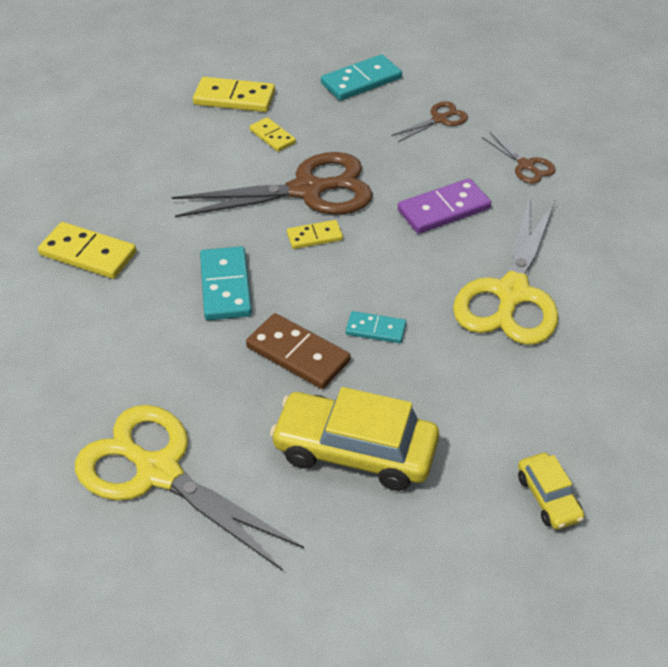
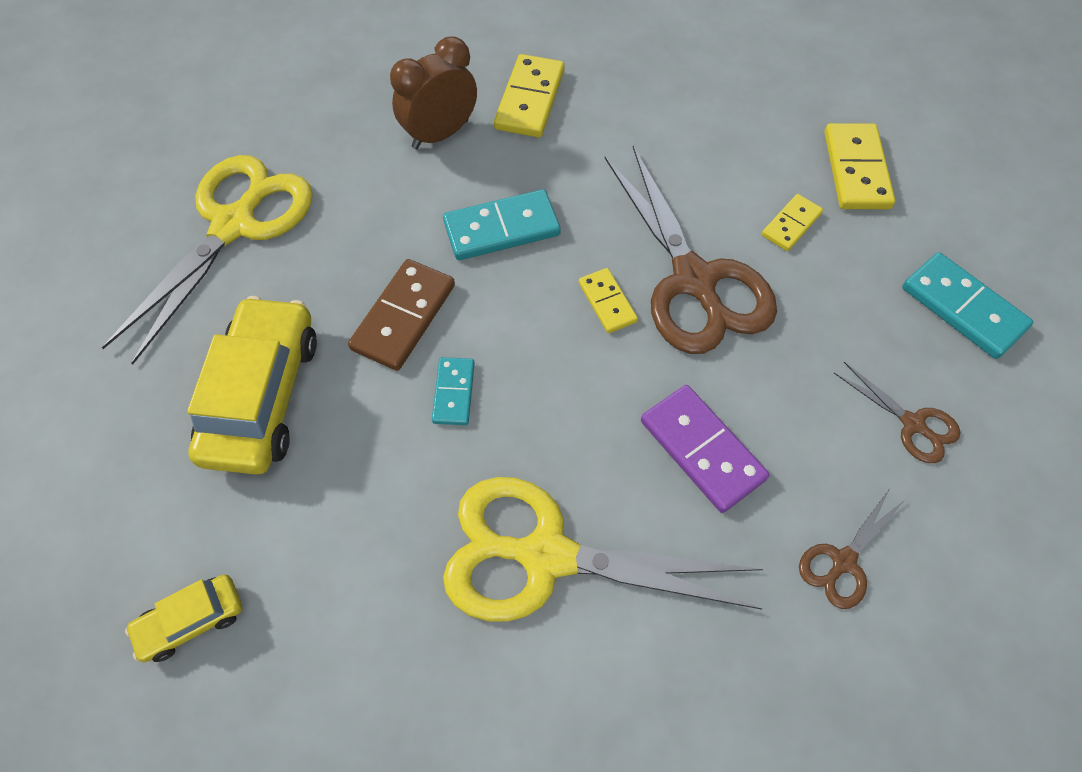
camera: 80 degrees right, 15 degrees up
(104, 315) = (440, 134): none -> brown clock

